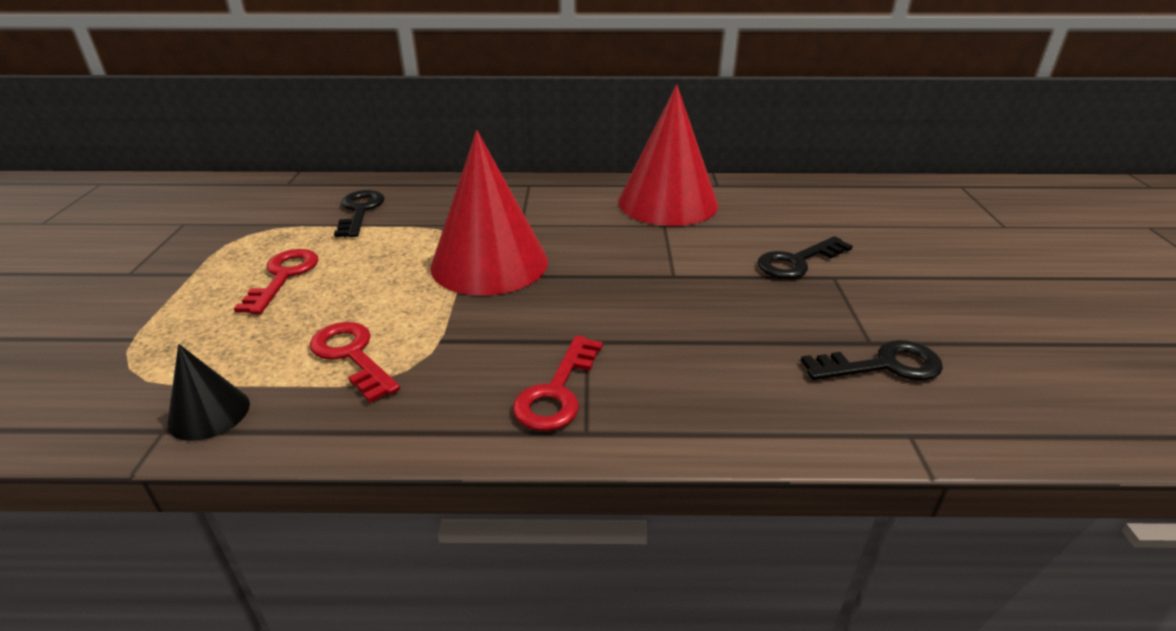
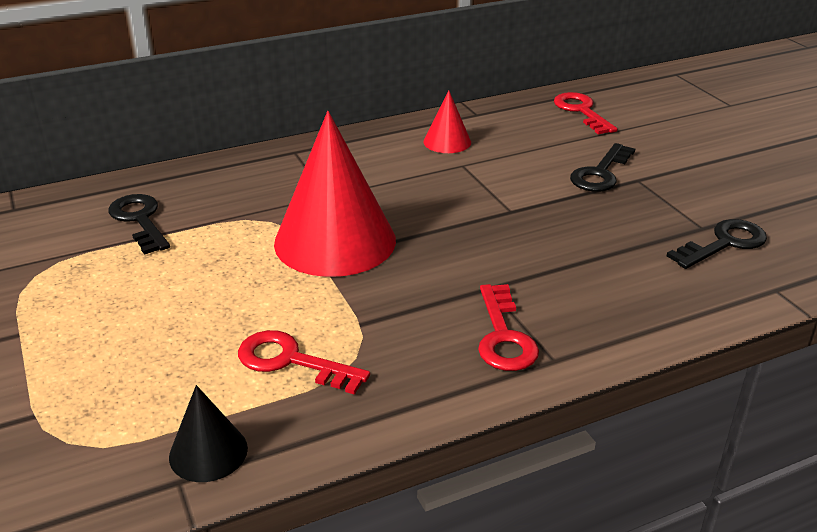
camera: 25 degrees left, 0 degrees up
(283, 277) = (132, 309): red key -> red key (581, 111)
(667, 203) = (447, 142): red cone -> red cone, size x0.47

